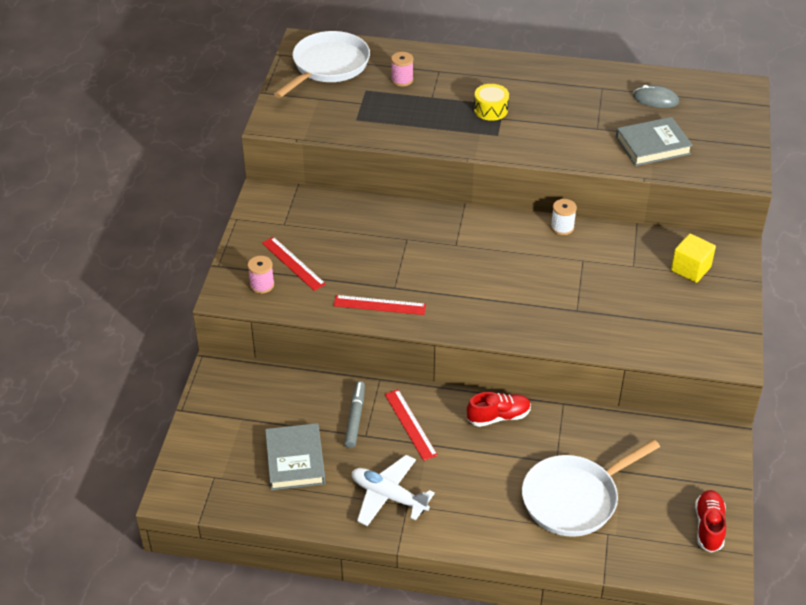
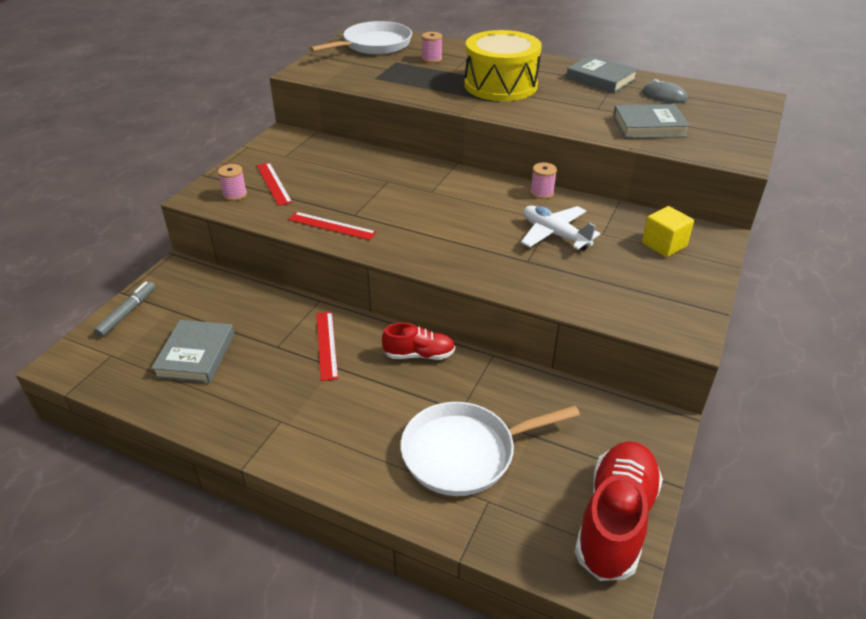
camera: 15 degrees right, 5 degrees down
(355, 418) = (276, 329): grey marker -> grey marker (127, 313)
(388, 496) = (266, 408): white plane -> white plane (554, 234)
(490, 110) = (500, 85): yellow drum -> yellow drum, size x2.25
(562, 227) = (542, 193): white spool -> pink spool
(587, 83) = (601, 79): none -> grey book
(709, 527) = (615, 520): red shoe -> red shoe, size x1.79

